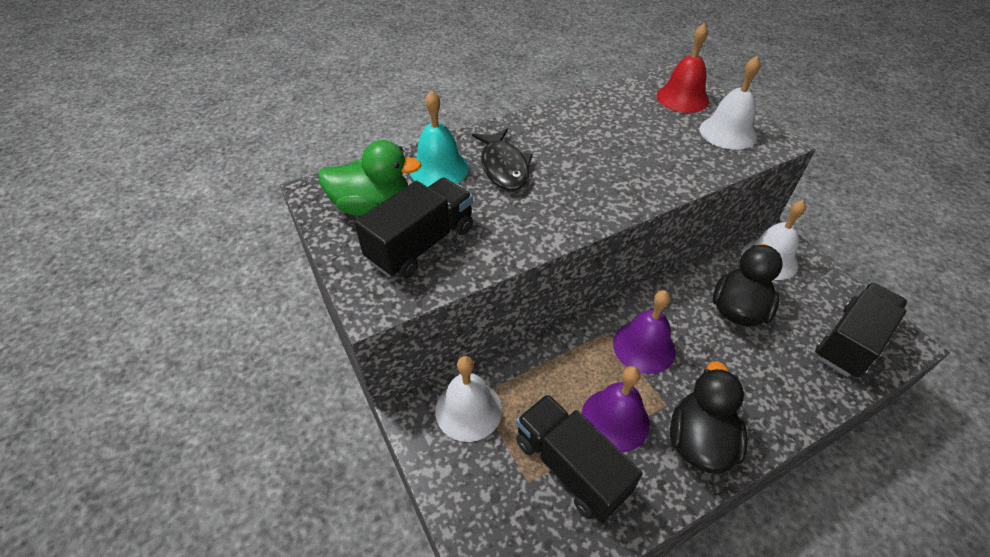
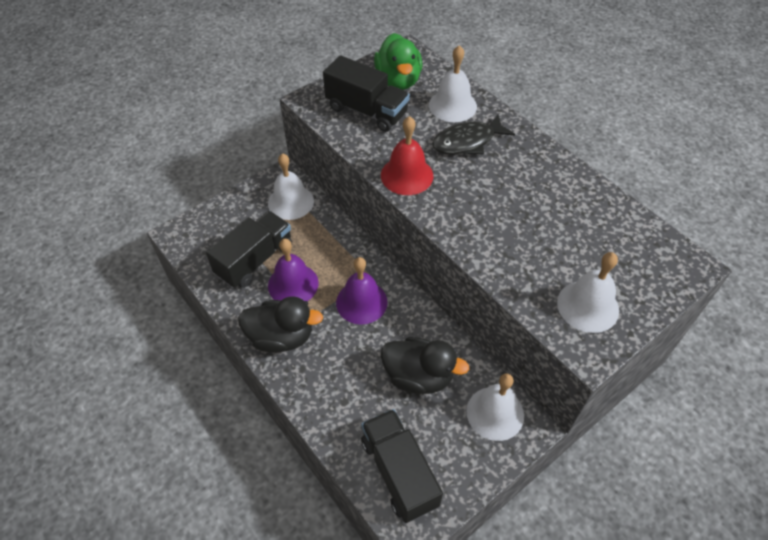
camera: 80 degrees right, 5 degrees up
(439, 168) = (452, 105): turquoise bell -> white bell
(682, 98) = (640, 268): red bell -> red bell (407, 175)
(850, 342) = (399, 472): black truck -> black truck turned 150 degrees counterclockwise

